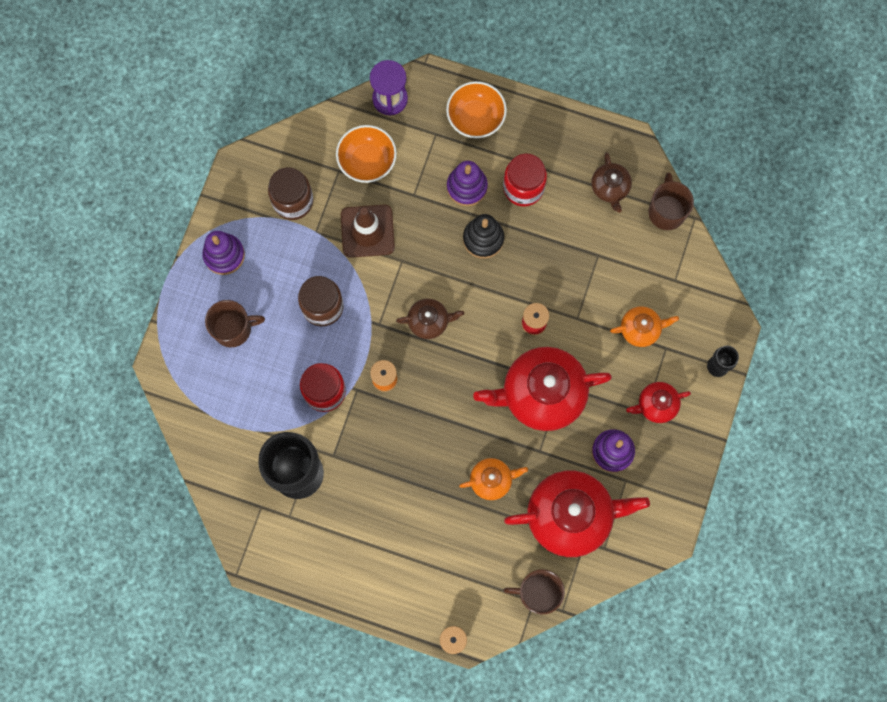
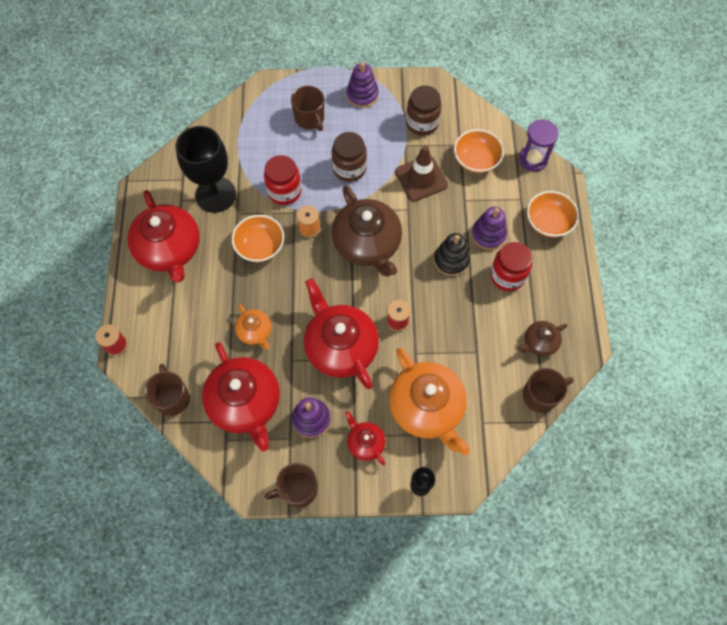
camera: 70 degrees right, 10 degrees down
(352, 548) = (169, 249): none -> red teapot
(387, 442) = (260, 246): none -> orange bowl
(429, 321) = (367, 244): brown teapot -> brown teapot, size x2.02
(641, 329) = (427, 408): orange teapot -> orange teapot, size x2.02
(682, 489) = (298, 489): none -> brown mug

